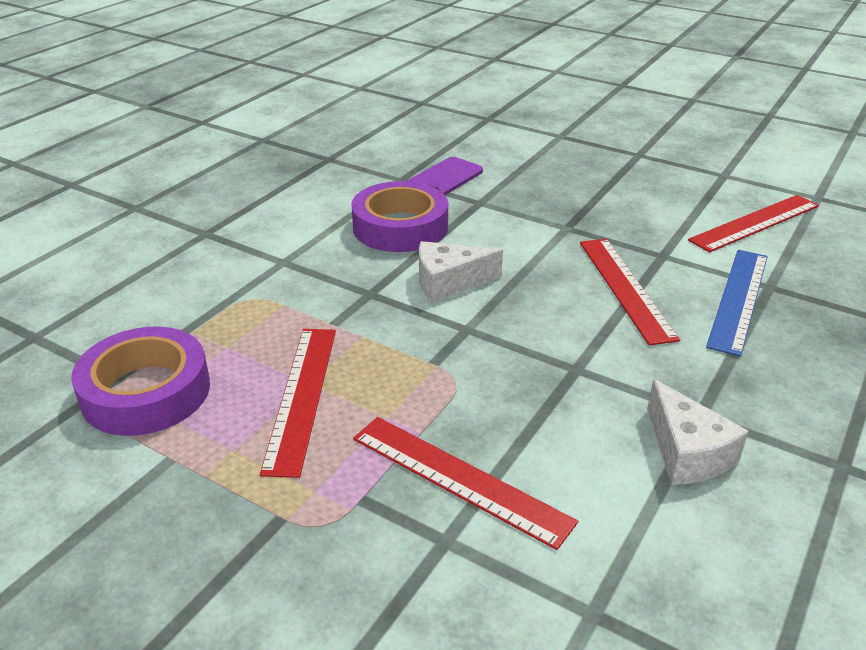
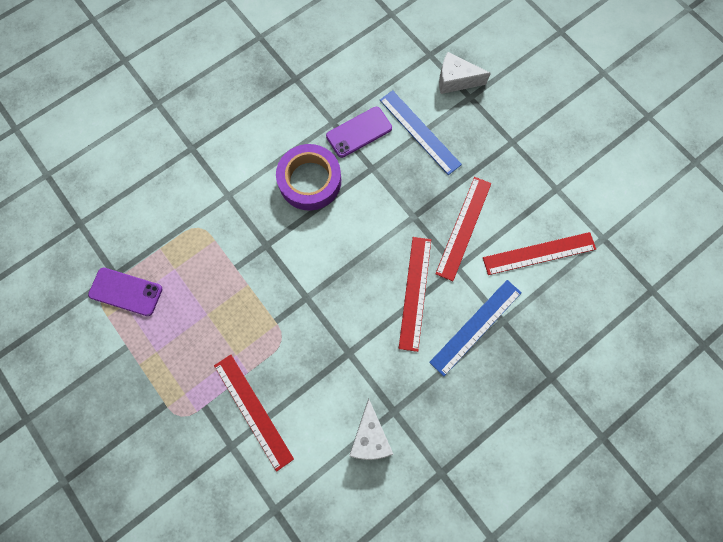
camera: 20 degrees right, 40 degrees up
(146, 392) = (126, 292): purple tape -> purple phone
(301, 396) = (200, 323): red ruler -> red ruler (463, 227)
(449, 282) = (315, 251): white cheese -> white cheese (455, 80)
(520, 167) = (419, 132): none -> blue ruler

